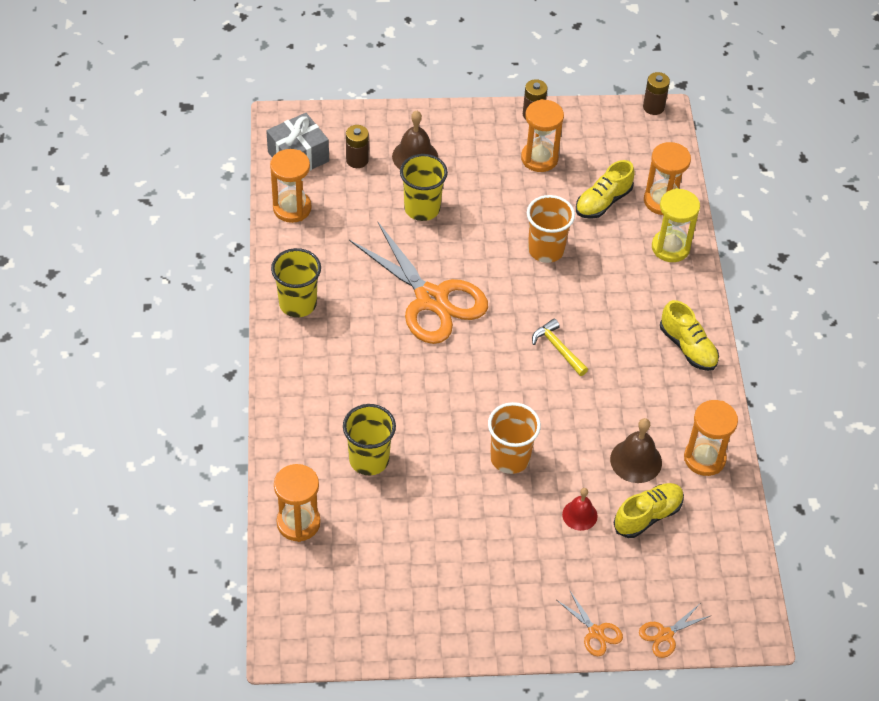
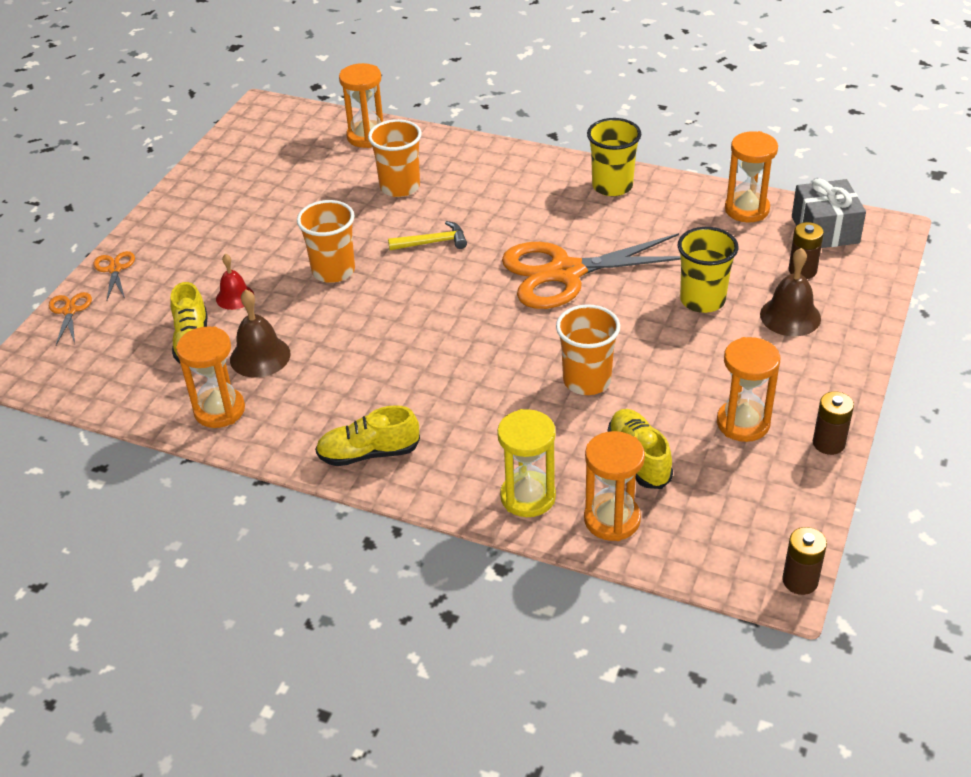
camera: 120 degrees right, 10 degrees down
(369, 460) = (400, 187): yellow cup -> orange cup
(558, 348) = (440, 345): yellow hammer -> yellow hammer (432, 242)
(596, 632) = (114, 269): orange scissors -> orange scissors turned 90 degrees clockwise

